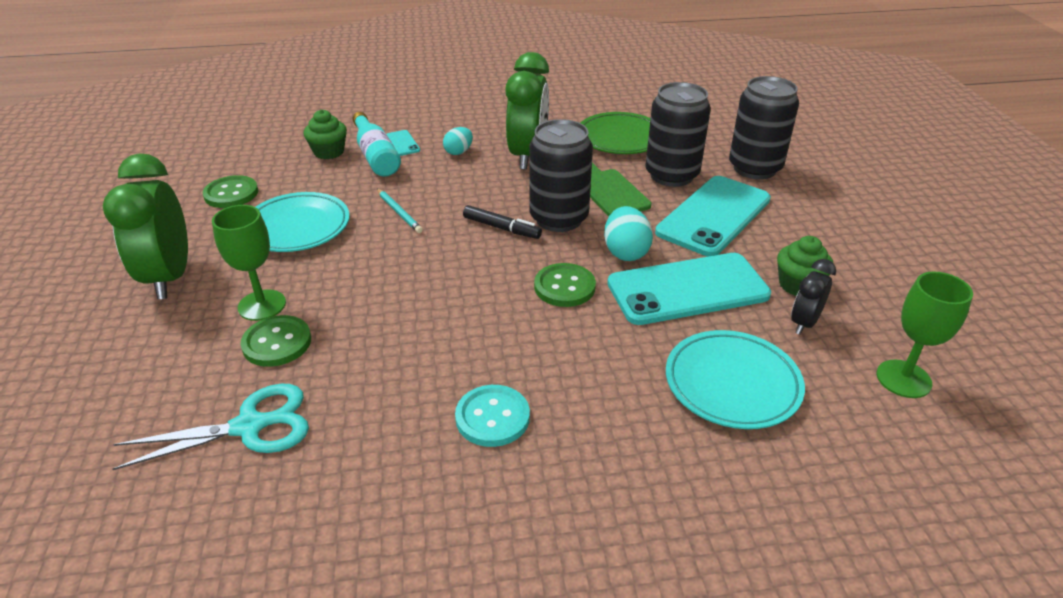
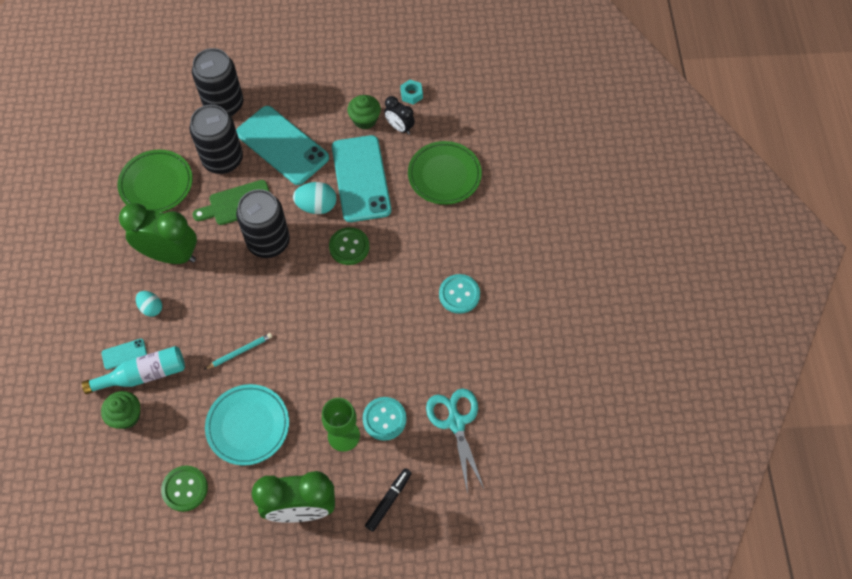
camera: 85 degrees left, 25 degrees up
(277, 343) = (384, 419): green button -> turquoise button
(502, 228) = (274, 280): black marker -> black marker (388, 500)
(732, 384) = (444, 175): turquoise plate -> green plate
(880, 332) = (411, 94): none -> turquoise nut
(903, 379) = (448, 97): green goblet -> none

